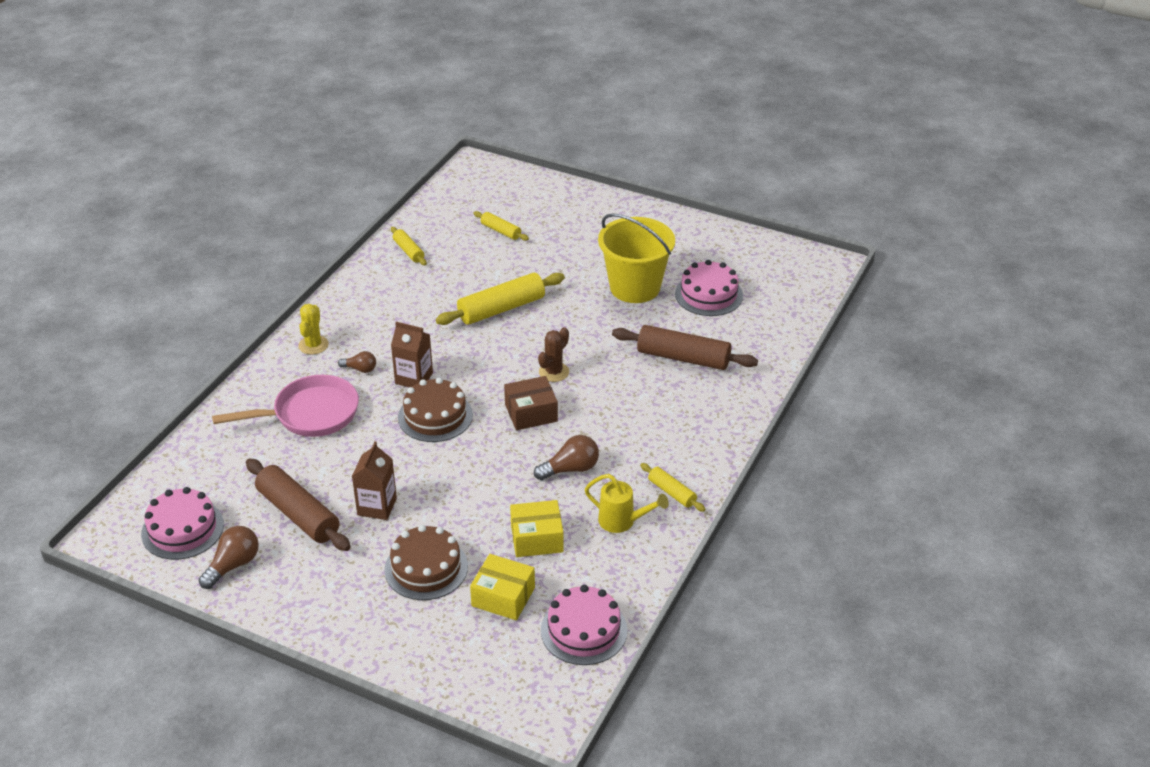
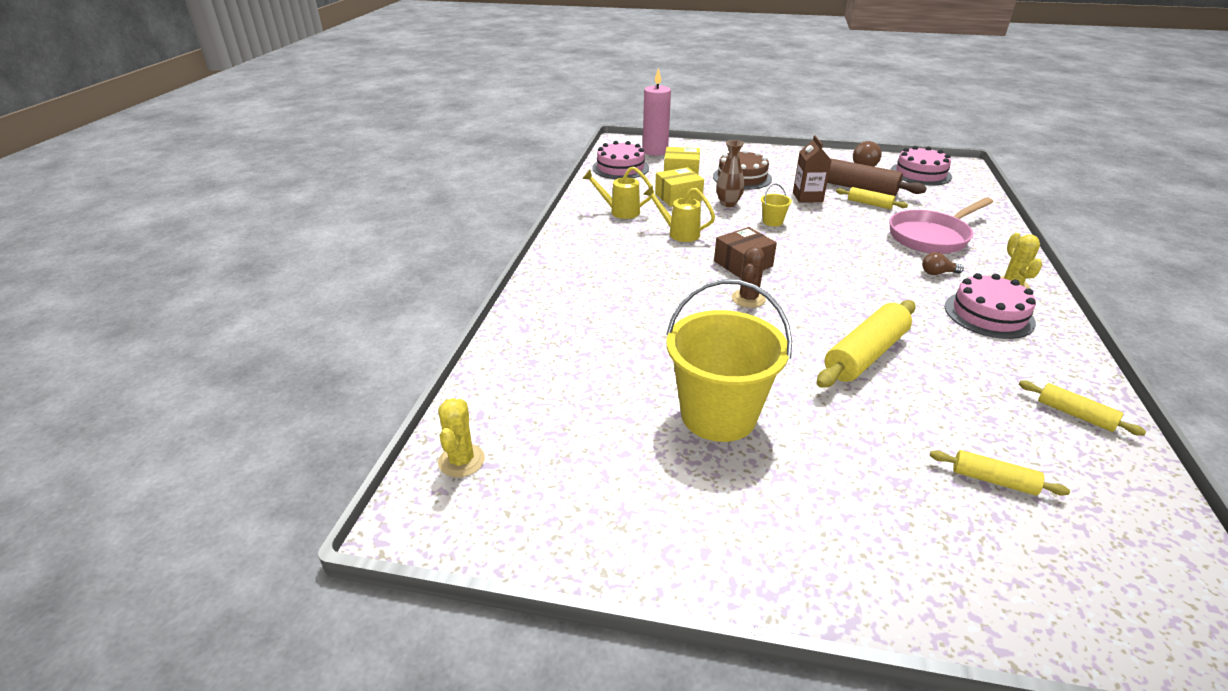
camera: 165 degrees right, 5 degrees down
(414, 378) = (878, 273): brown carton -> none
(435, 416) = (826, 250): brown cake -> none
(455, 469) = (772, 222): none -> yellow bucket
(483, 512) = (728, 203): none -> brown vase
(509, 674) = (655, 151): none -> pink candle
(570, 469) = (679, 233): brown light bulb -> yellow watering can
(672, 492) = (587, 231): yellow rolling pin -> yellow rolling pin (869, 204)
(683, 358) = (615, 334): brown rolling pin -> none
(708, 294) = (608, 423): pink cake -> pink cake (989, 314)
(805, 289) = (461, 461): none -> yellow cactus

